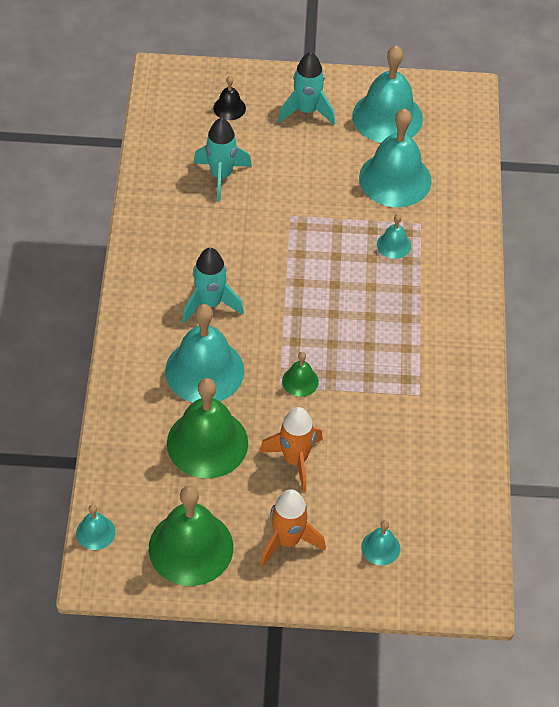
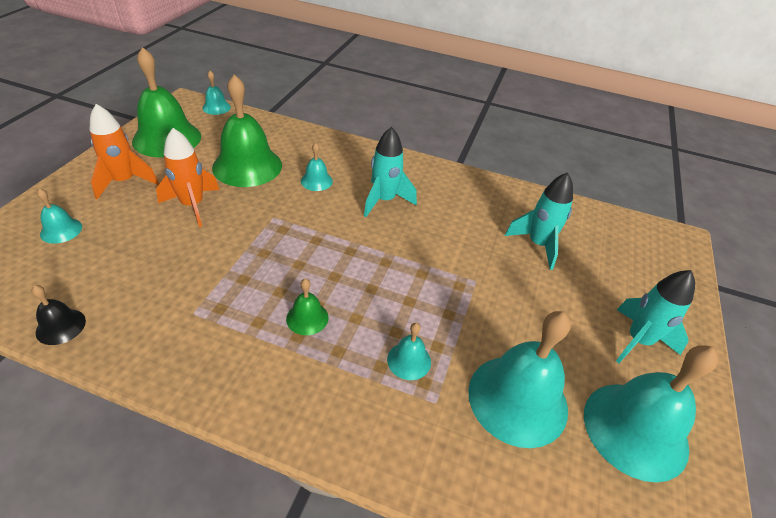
camera: 105 degrees right, 10 degrees down
(204, 370) = (316, 181): turquoise bell -> turquoise bell, size x0.46
(229, 108) = (636, 275): black bell -> black bell (61, 326)
(300, 381) = (270, 231): green bell -> green bell (307, 318)

